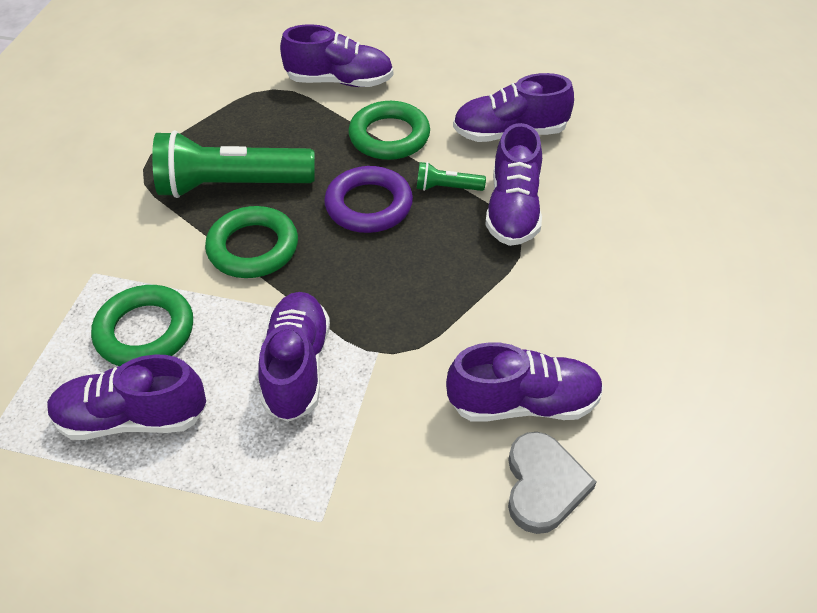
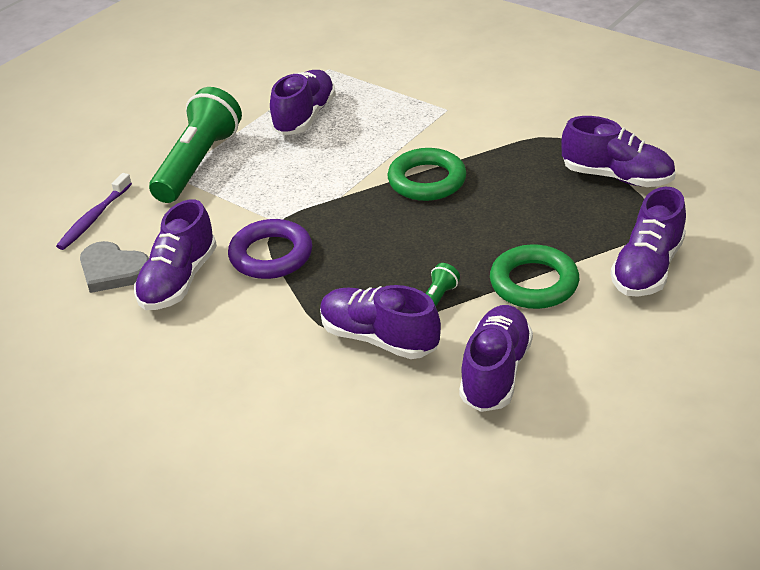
camera: 115 degrees right, 10 degrees down
(145, 331) = (374, 126): green ring -> none
(232, 186) = (510, 179): green flashlight -> green flashlight (198, 163)
(297, 367) = (294, 184): purple shoe -> purple shoe (616, 177)
(369, 205) = (440, 249): purple ring -> purple ring (271, 255)
(456, 575) = (94, 218): none -> purple toothbrush

